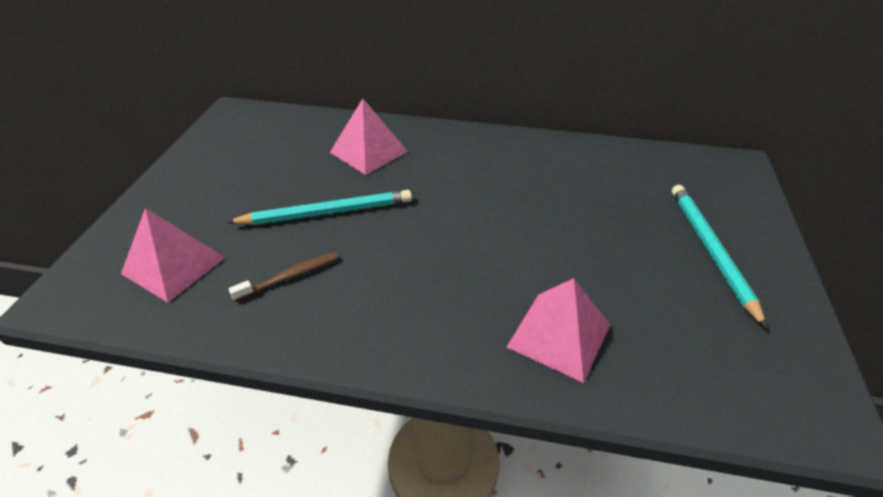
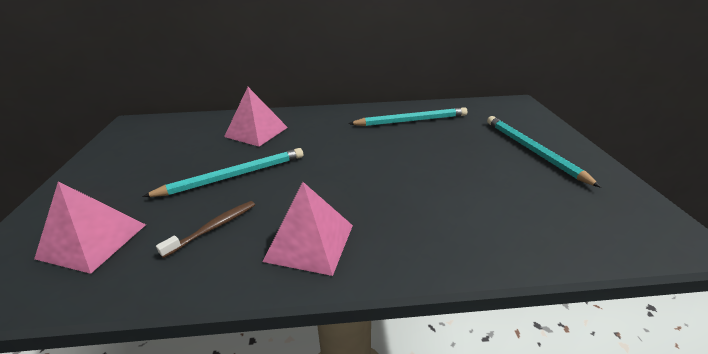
camera: 15 degrees left, 10 degrees down
(559, 335) = (460, 224): pink pyramid -> pink pyramid (310, 242)
(568, 169) = (411, 120): none -> turquoise pencil

